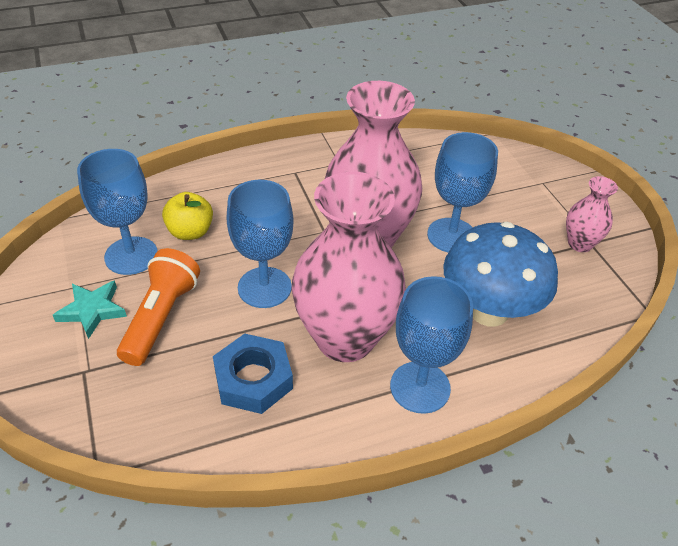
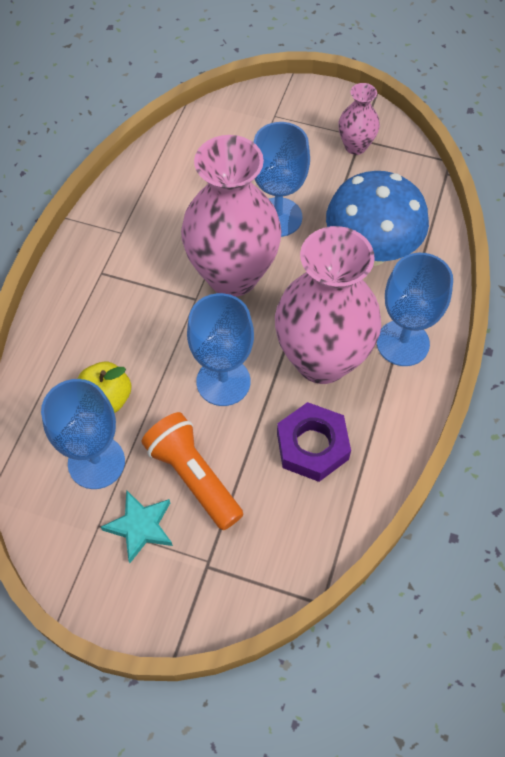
camera: 50 degrees left, 15 degrees up
(253, 379) = (312, 446): blue nut -> purple nut

